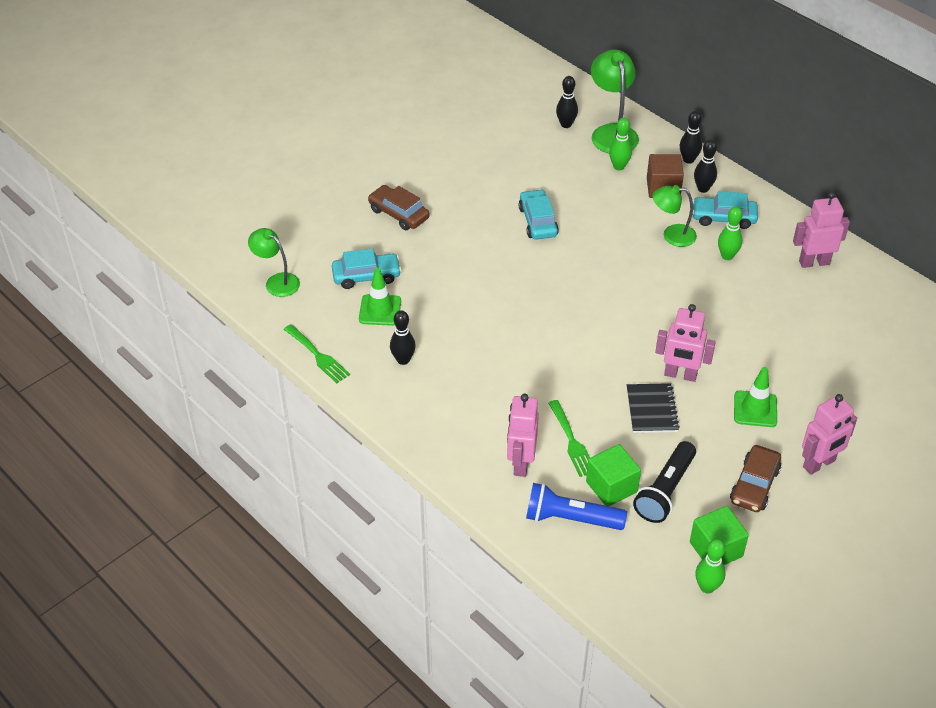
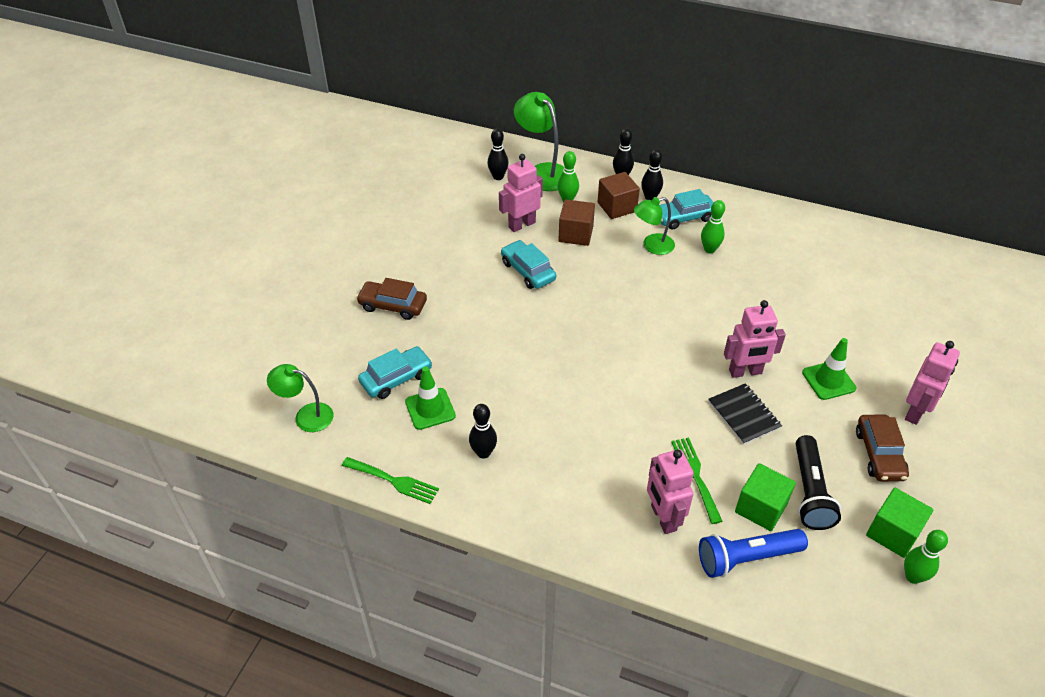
camera: 25 degrees left, 0 degrees up
(572, 442) = (695, 475): green fork -> green fork turned 150 degrees counterclockwise
(605, 201) = (575, 234): none -> brown cube
(814, 262) = (781, 232): pink robot -> pink robot (521, 224)

